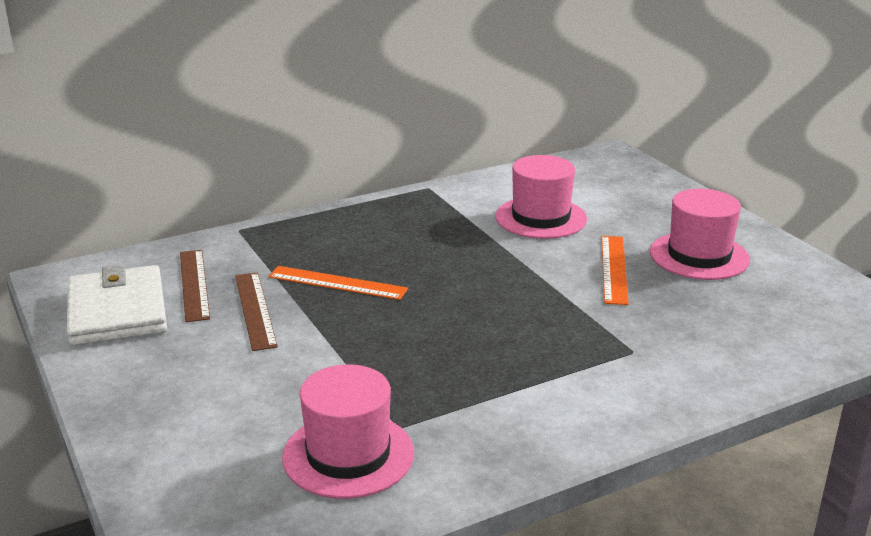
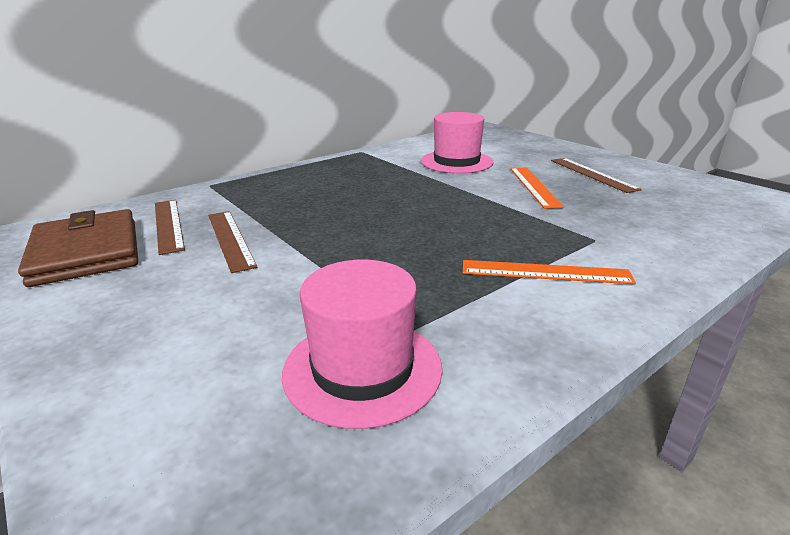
camera: 10 degrees left, 0 degrees up
(117, 312) = (86, 252): white wallet -> brown wallet
(337, 283) = (305, 213): orange ruler -> orange ruler (545, 272)
(699, 256) = (592, 174): pink hat -> brown ruler

